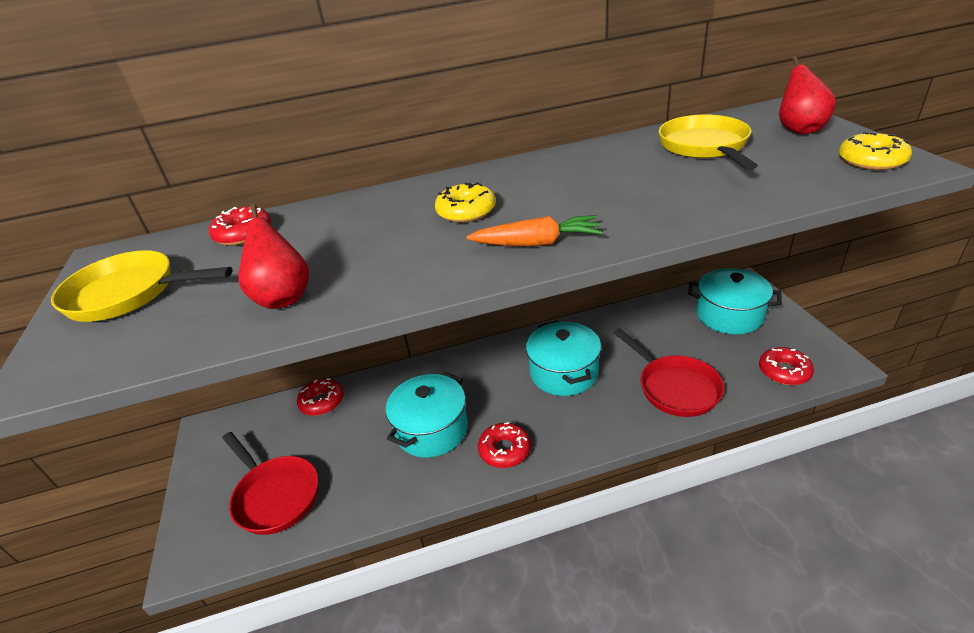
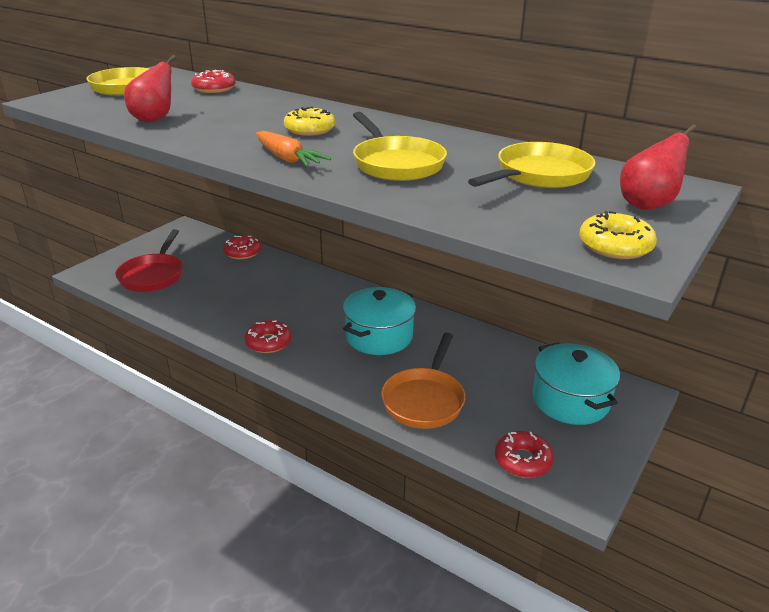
camera: 45 degrees right, 5 degrees down
(432, 429) = (259, 304): turquoise pot -> none
(614, 194) = (396, 163): none -> yellow pan
(675, 387) = (424, 400): red pan -> orange pan

